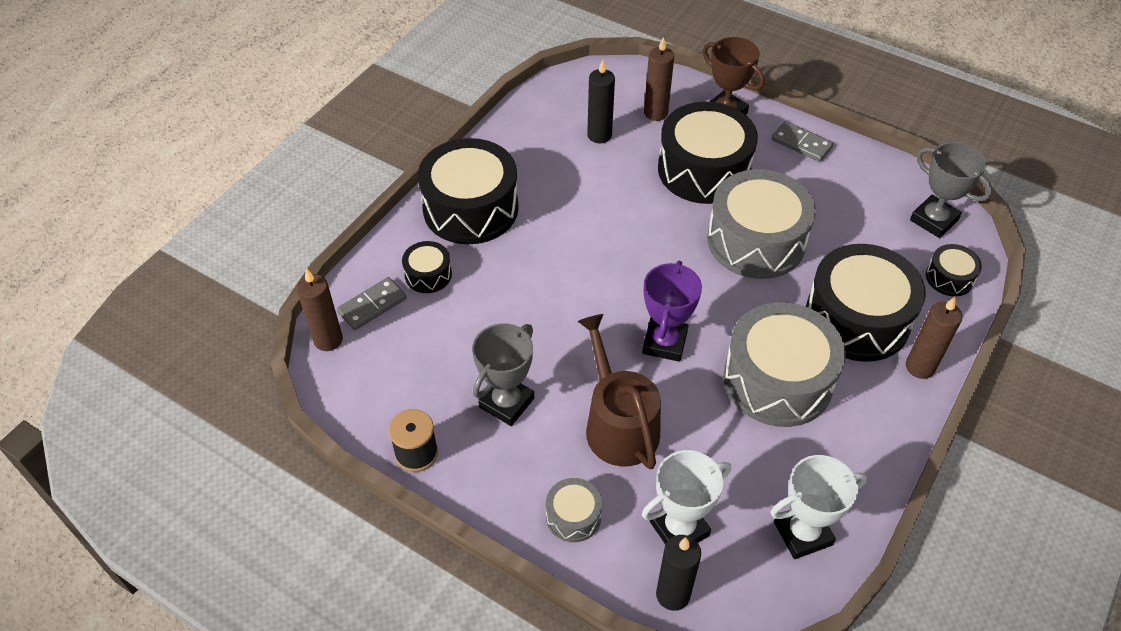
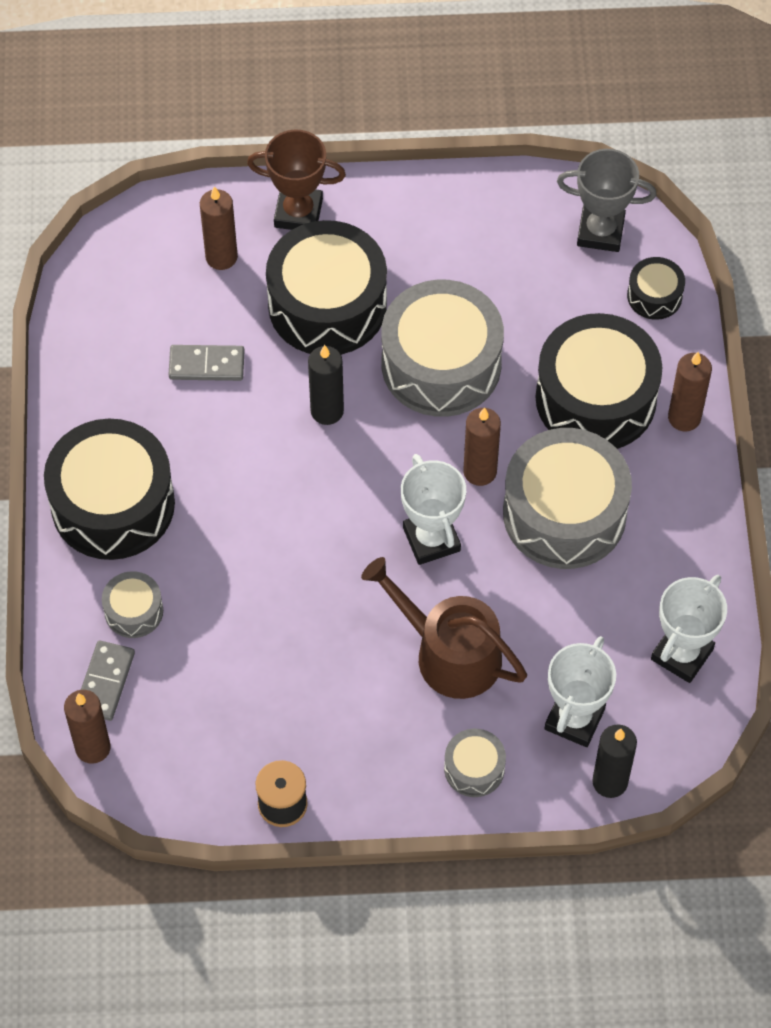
camera: 35 degrees left, 10 degrees up
(428, 275) = (134, 611): black drum -> grey drum
(506, 403) = (327, 699): grey trophy -> none
(599, 135) = (181, 324): black candle -> black candle (327, 411)
(664, 343) = (431, 539): purple trophy -> white trophy
(733, 319) = (480, 471): none -> brown candle
(801, 144) = (407, 208): grey domino -> grey domino (206, 365)

